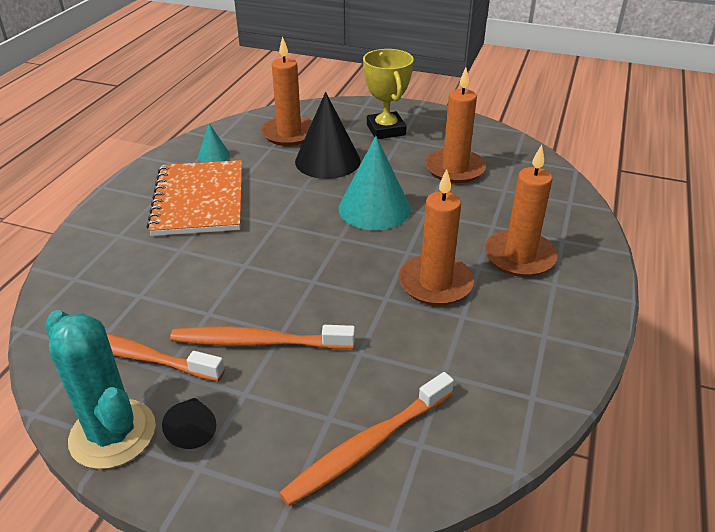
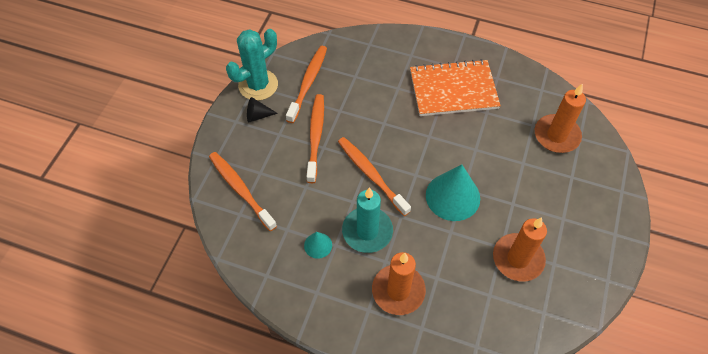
camera: 90 degrees right, 20 degrees up
(214, 155) = (513, 90): turquoise cone -> turquoise cone (318, 245)
(327, 161) = (517, 164): black cone -> none
(338, 278) = (371, 175): none -> orange toothbrush
(386, 130) = (577, 207): yellow trophy -> none
(435, 283) = (367, 231): orange candle -> turquoise candle

